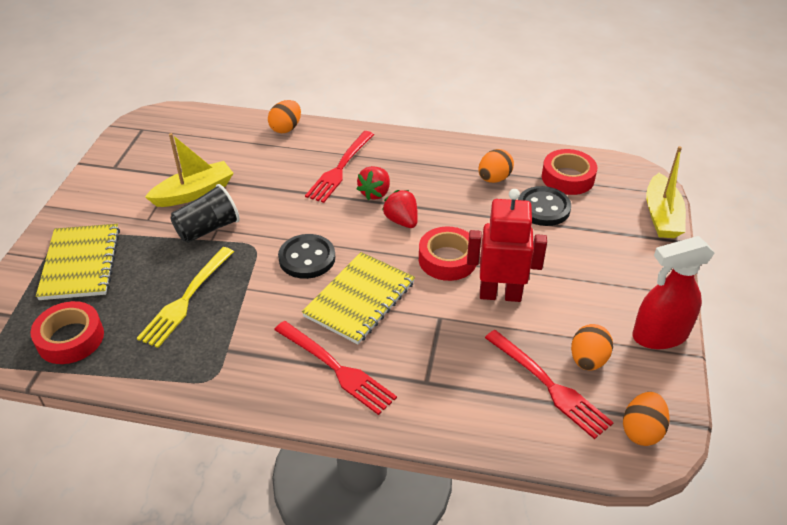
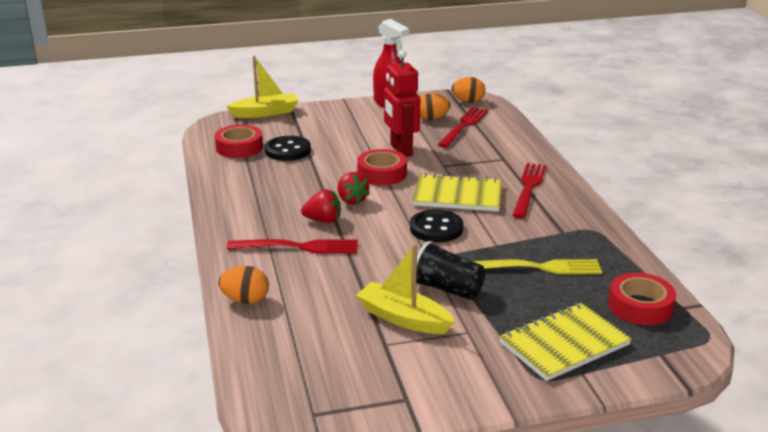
camera: 115 degrees left, 15 degrees down
(401, 221) = (352, 200): red strawberry -> red strawberry turned 60 degrees counterclockwise
(494, 179) = (262, 174): orange egg -> none

